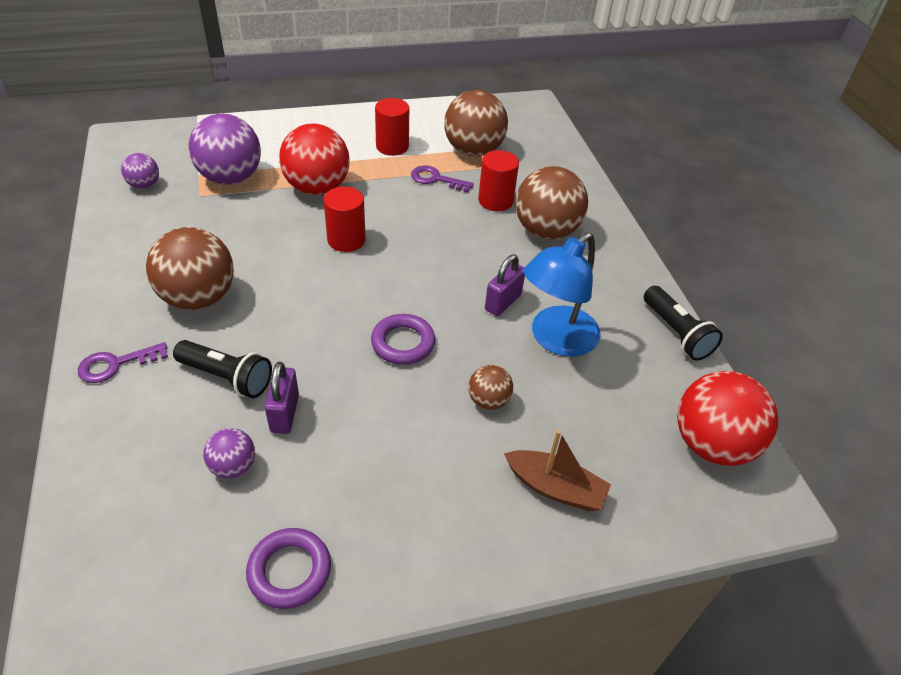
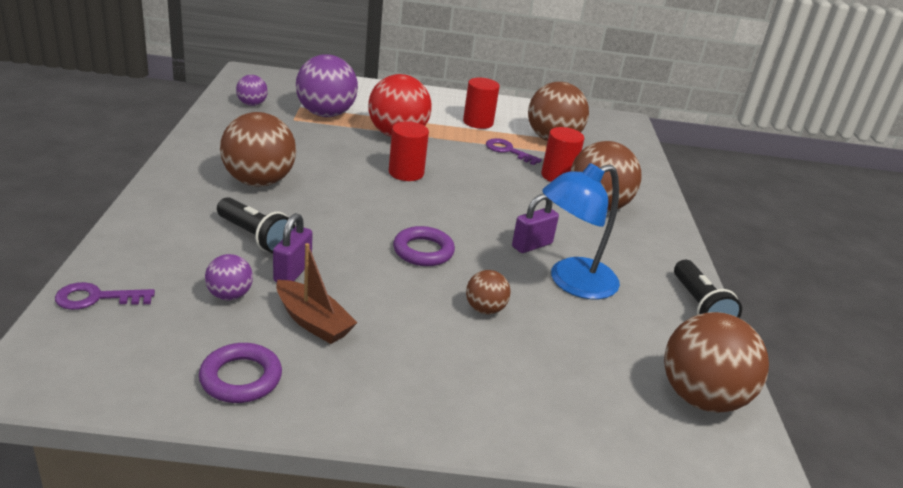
camera: 15 degrees right, 15 degrees down
(116, 364) = (168, 207): purple key -> purple key (96, 298)
(555, 488) = (521, 388): brown boat -> brown boat (313, 322)
(711, 444) = (701, 398): red ball -> brown ball

